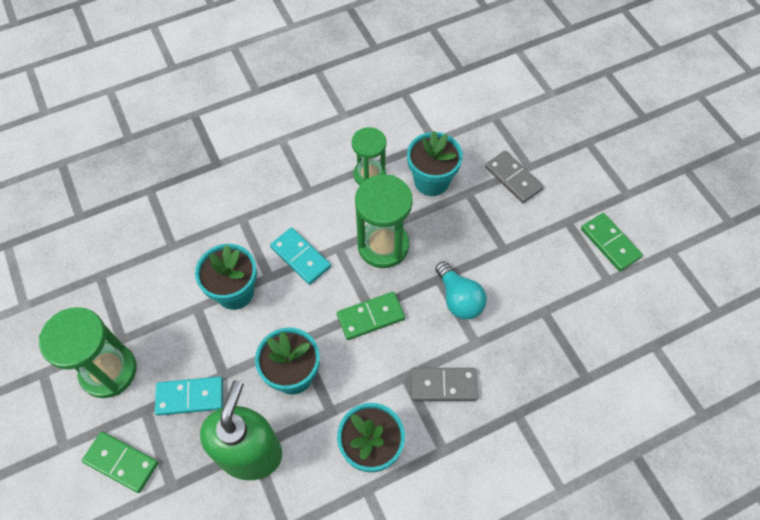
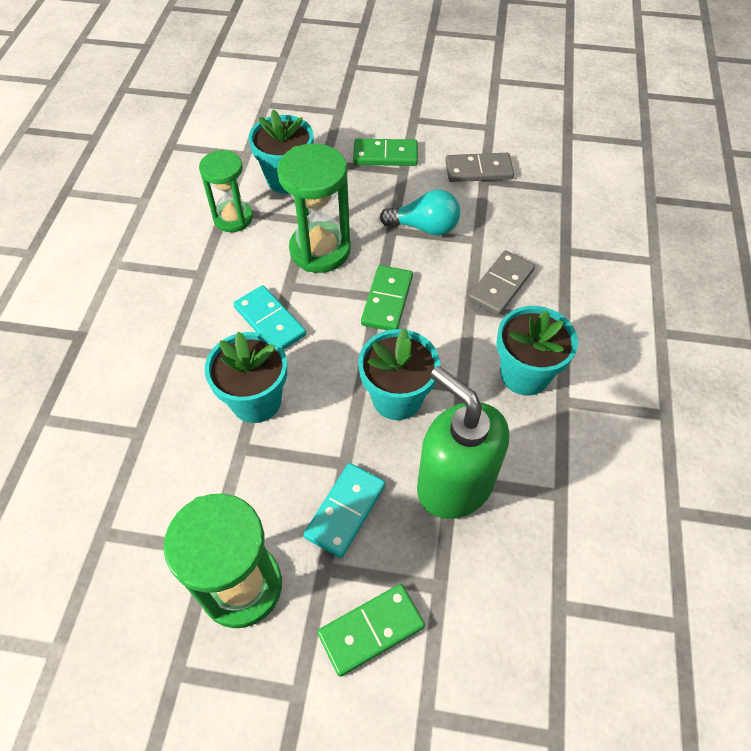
camera: 55 degrees left, 5 degrees down
(300, 257) = (270, 321): turquoise domino -> turquoise domino turned 60 degrees clockwise
(513, 178) = (340, 127): grey domino -> grey domino (478, 170)
(610, 243) = (458, 107): green domino -> green domino (385, 155)

